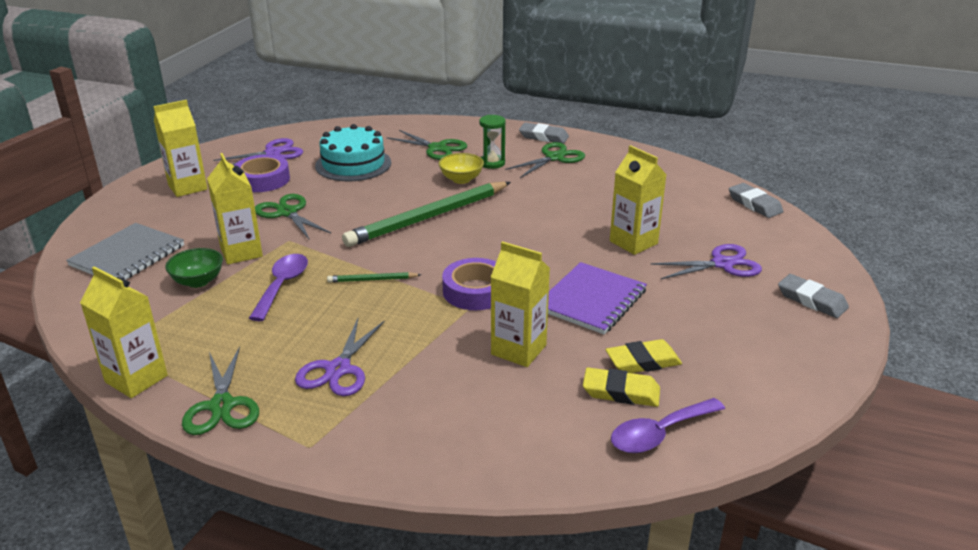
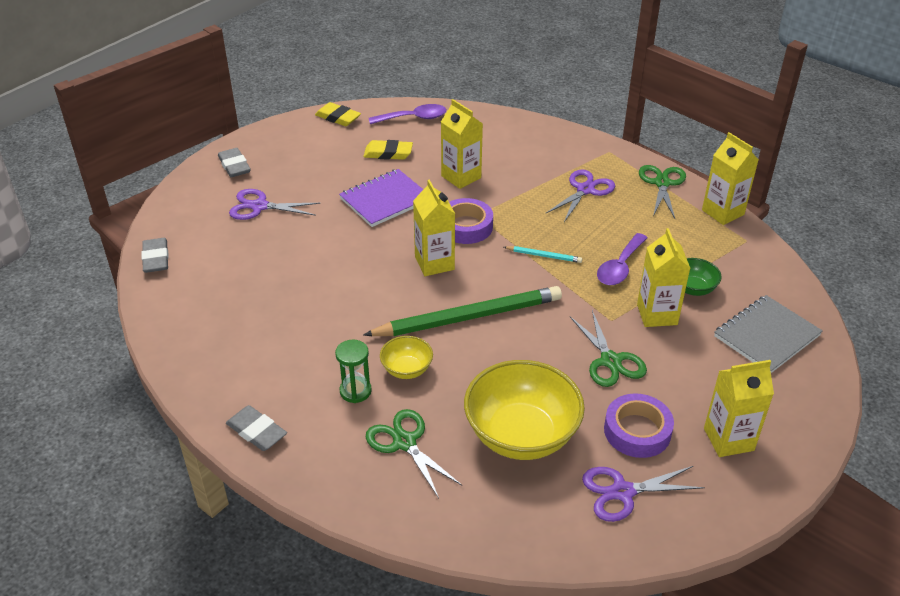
camera: 160 degrees left, 10 degrees up
(353, 164) = (521, 435): turquoise cake -> yellow bowl
(372, 280) = (544, 256): green pencil -> turquoise pencil
(554, 158) = (278, 382): green scissors -> none
(621, 392) = (416, 140): yellow eraser -> yellow eraser (338, 117)
(633, 242) = (306, 243): yellow carton -> yellow carton (434, 263)

